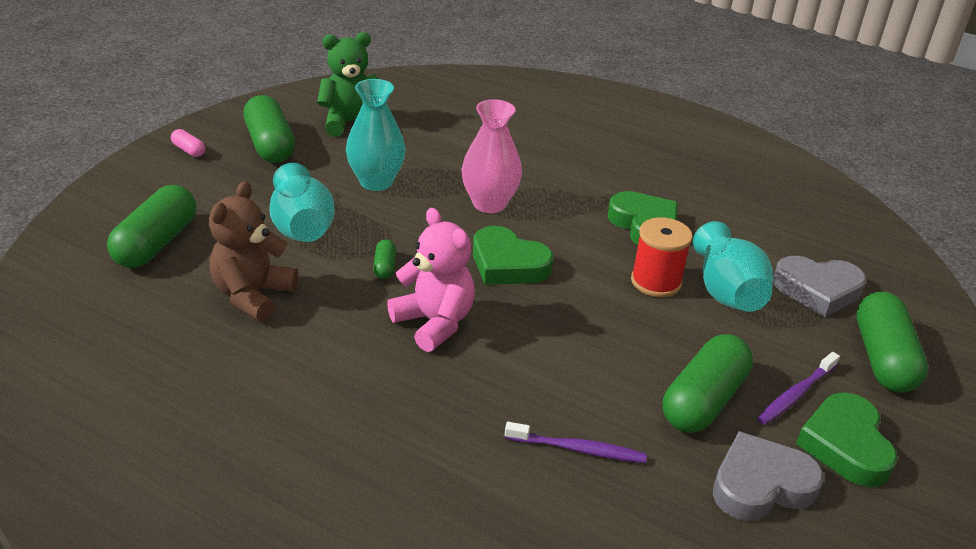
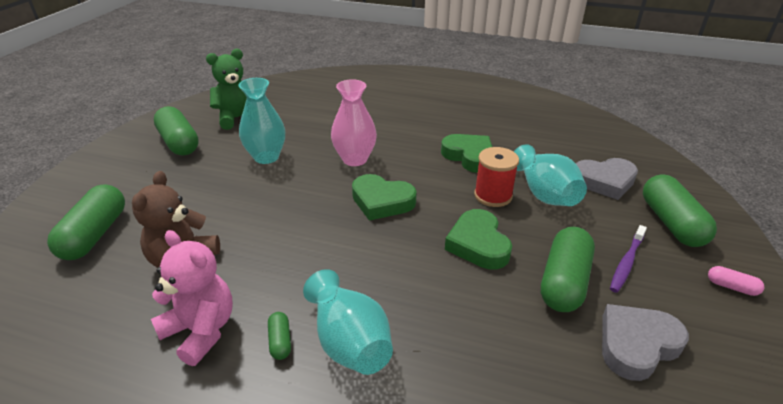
camera: 10 degrees left, 0 degrees up
(189, 150) = (114, 156): pink capsule -> pink capsule (731, 287)
(302, 227) = (215, 201): turquoise vase -> turquoise vase (349, 341)
(384, 267) = (288, 220): green capsule -> green capsule (280, 341)
(434, 323) = (339, 259): pink teddy bear -> pink teddy bear (201, 331)
(578, 449) = (486, 345): purple toothbrush -> none
(845, 445) = (680, 296): green heart -> green heart (478, 244)

